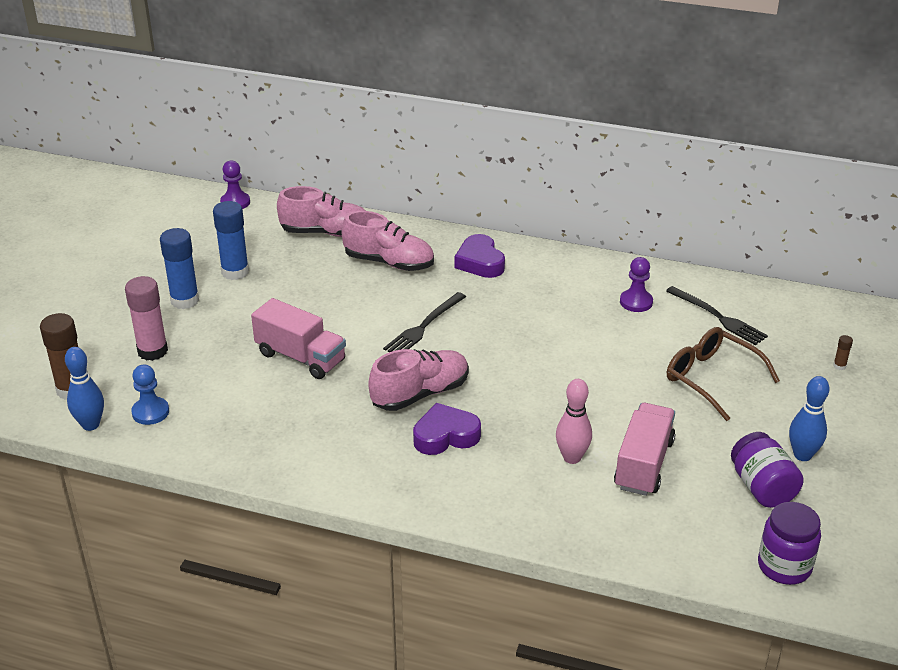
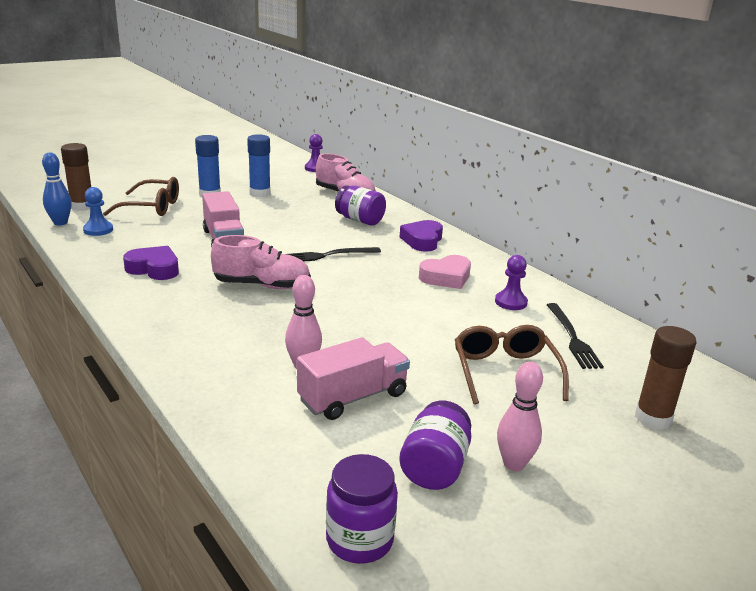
camera: 35 degrees right, 10 degrees down
(152, 351) = (152, 207): pink glue stick -> brown glasses
(389, 262) = (360, 220): pink shoe -> purple jar
(445, 436) = (237, 313): purple heart -> purple heart (154, 269)
(555, 300) = (446, 277): none -> pink heart
(802, 455) = (514, 464): blue bowling pin -> pink bowling pin
(839, 366) = (653, 418): brown glue stick -> brown glue stick, size x2.39

